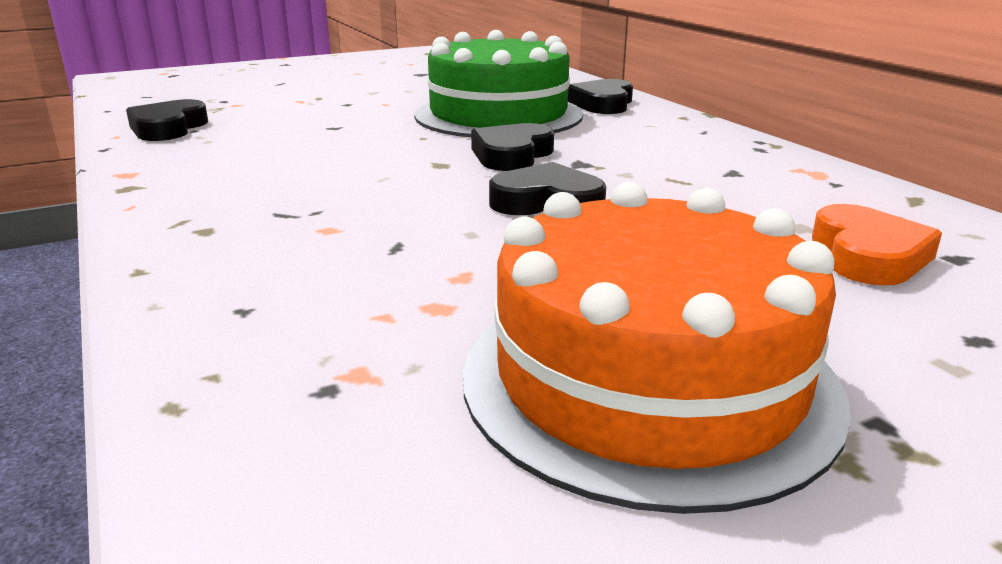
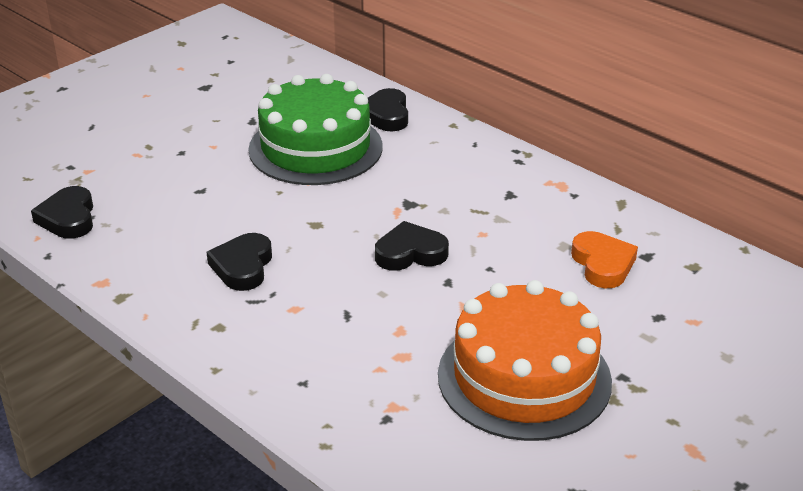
camera: 20 degrees left, 10 degrees up
(511, 155) = (358, 203): black heart -> black heart (242, 266)

